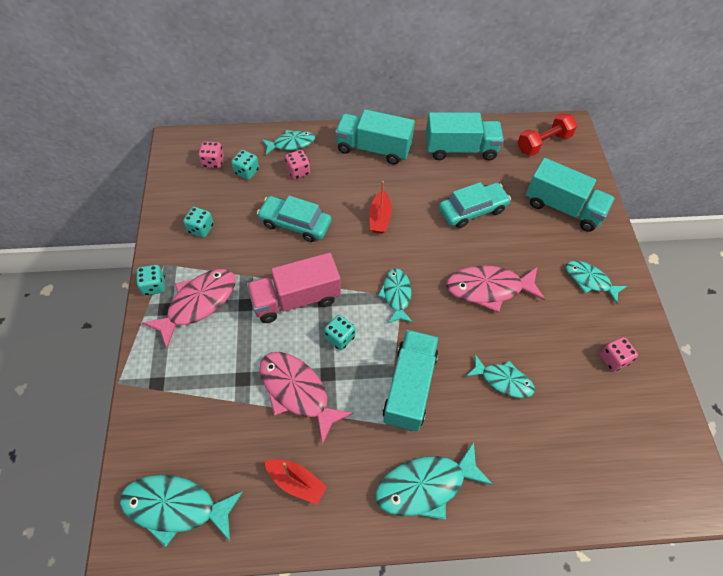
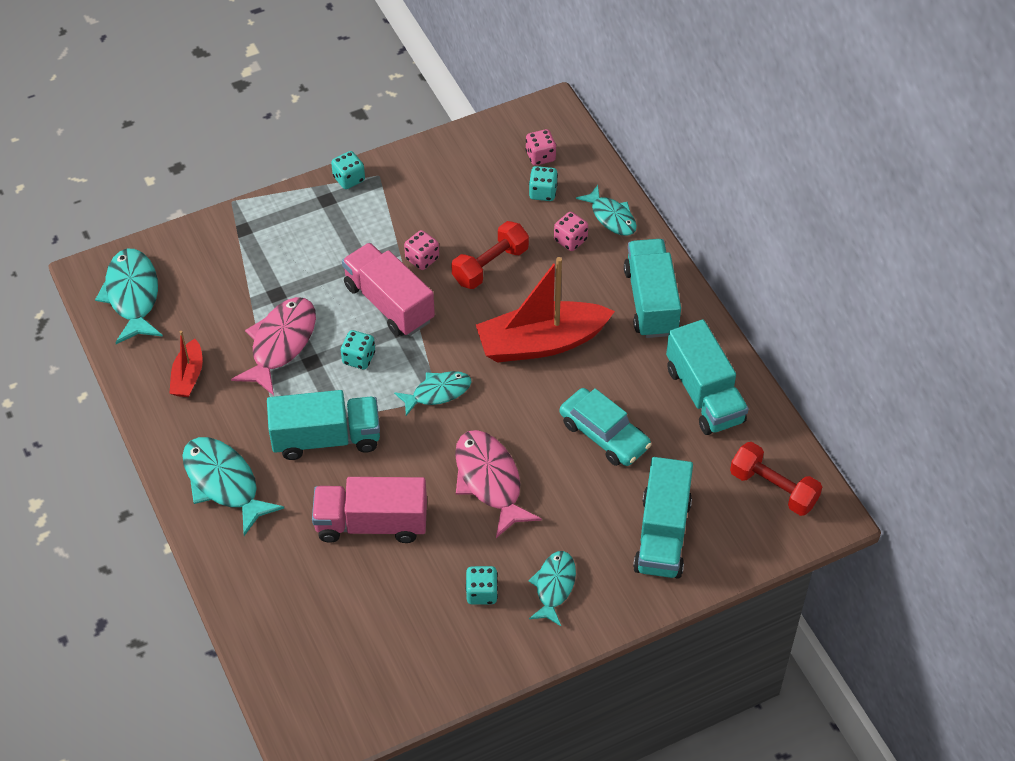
camera: 70 degrees right, 5 degrees down
(198, 303) = (345, 223): pink fish -> none
(201, 228) = (440, 185): turquoise dice -> turquoise dice (481, 593)
(295, 223) = (490, 266): turquoise car -> red dumbbell
(380, 218) = (541, 343): red boat -> red boat, size x2.01
(503, 380) = (371, 523): turquoise fish -> pink truck
(613, 359) = (448, 630): pink dice -> pink dice (422, 259)

